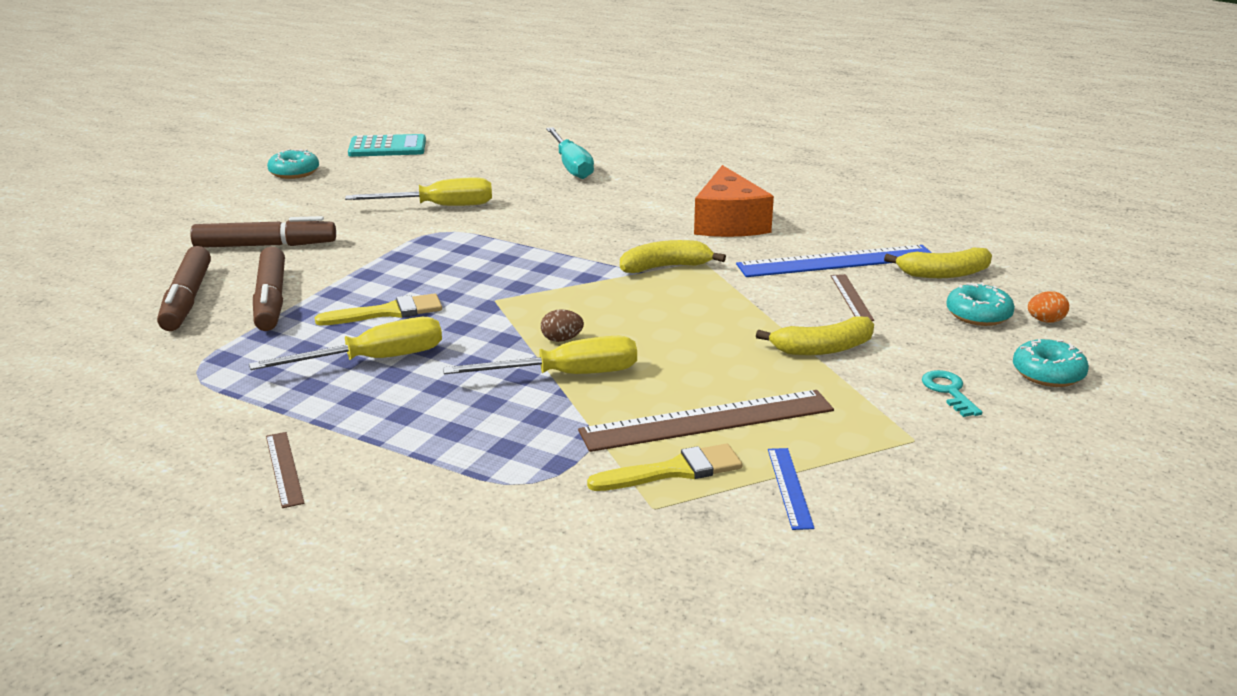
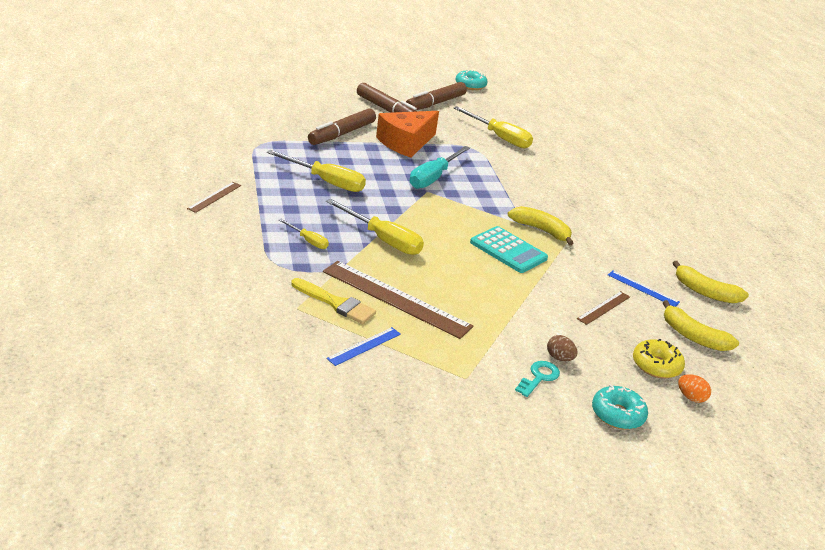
camera: 45 degrees right, 5 degrees up
(187, 300) = (313, 115): brown marker -> brown marker (435, 103)
(387, 147) = (540, 96): turquoise calculator -> turquoise calculator (508, 250)
(387, 312) = (373, 167): yellow brush -> none
(502, 433) = (308, 241): none -> yellow screwdriver
(562, 339) = (415, 226): brown egg -> brown egg (559, 358)
(571, 166) = (614, 157): turquoise screwdriver -> turquoise screwdriver (433, 177)
(728, 223) = (631, 233): orange cheese -> orange cheese (406, 143)
(822, 348) = (525, 315): yellow banana -> yellow banana (705, 292)
(836, 261) = (643, 288): blue ruler -> blue ruler, size x0.49
(978, 315) = (656, 365): turquoise donut -> yellow donut

